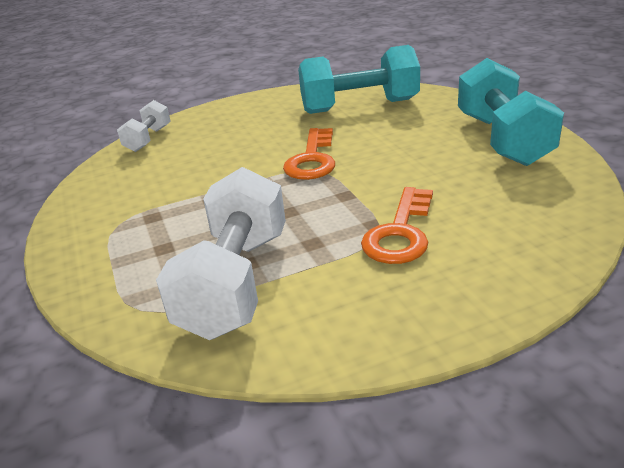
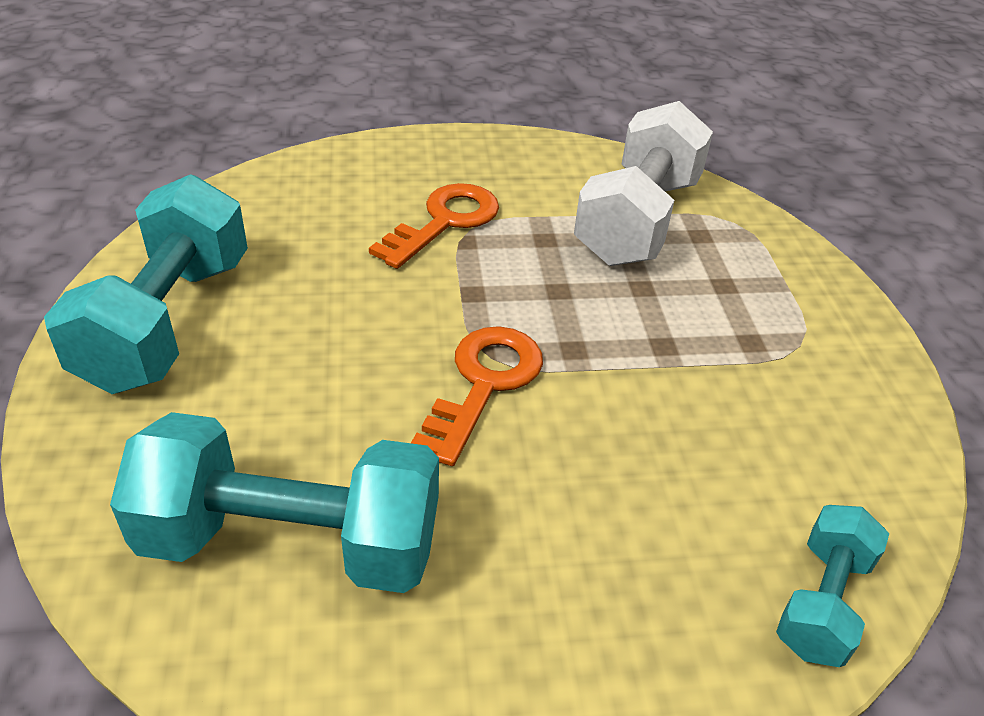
camera: 170 degrees left, 10 degrees up
(148, 139) = (821, 602): white dumbbell -> turquoise dumbbell

